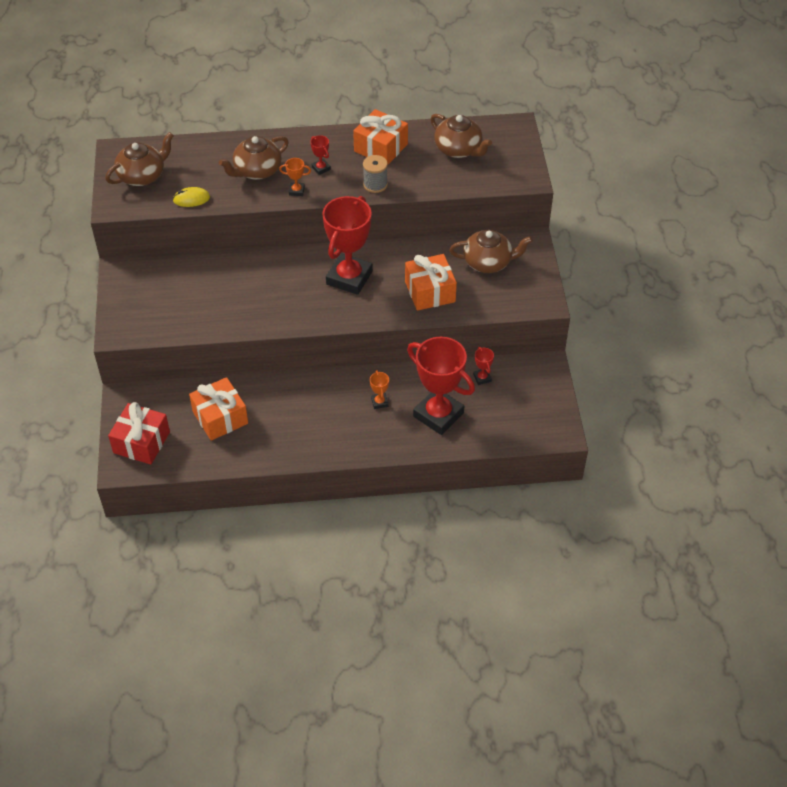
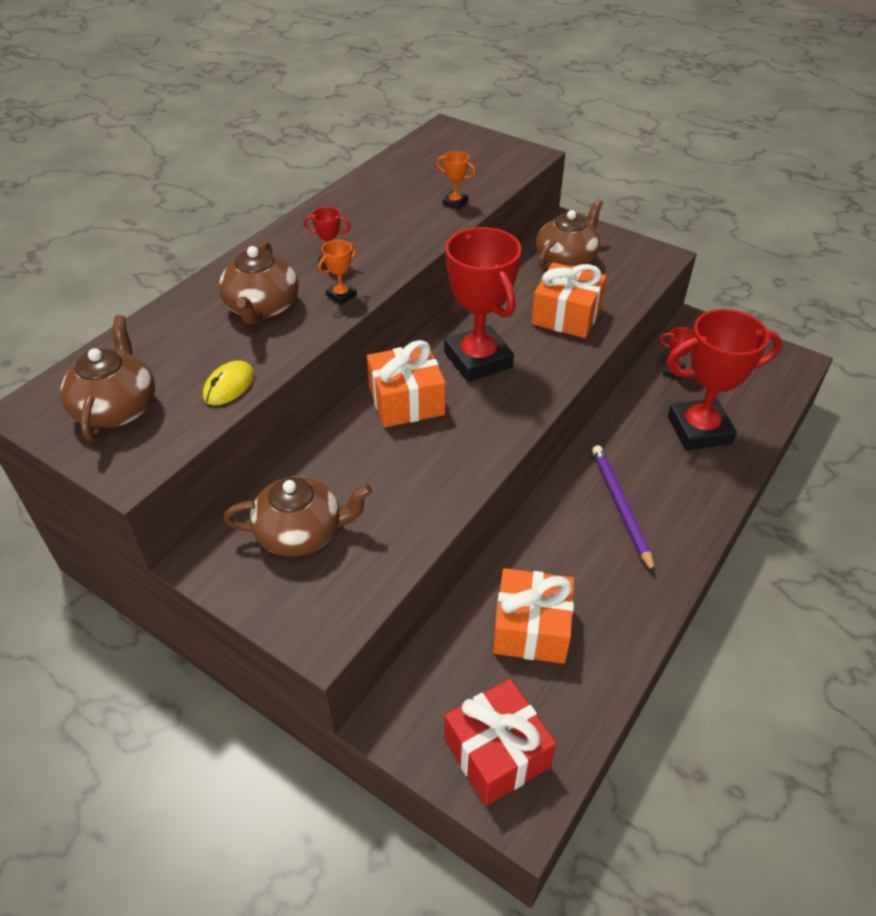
camera: 50 degrees left, 5 degrees down
(337, 410) = (620, 507): none -> purple pencil
(375, 184) = (411, 239): grey spool -> none
(379, 402) = (639, 465): orange trophy -> orange trophy (455, 203)
(381, 148) = (359, 210): orange gift -> orange gift (406, 401)
(459, 149) = (432, 169): brown teapot -> brown teapot (301, 533)

